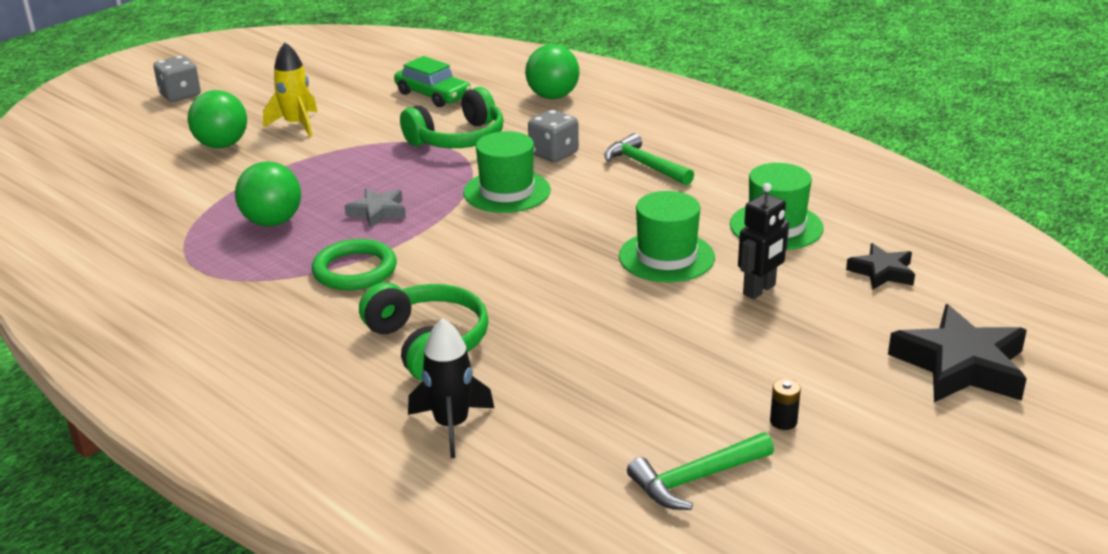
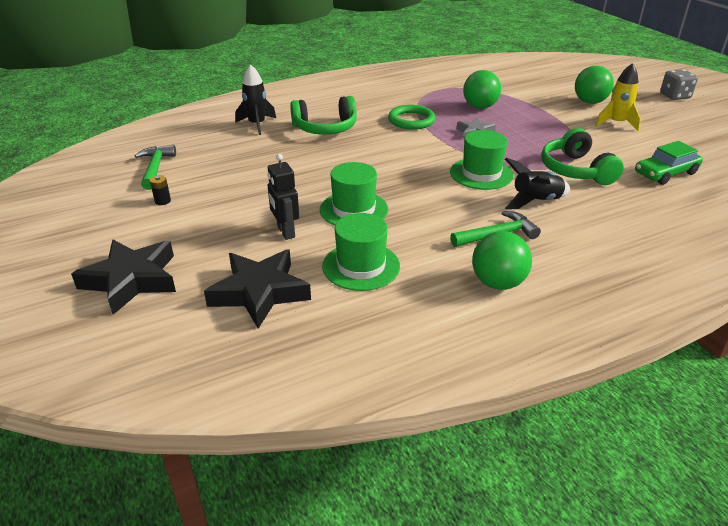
camera: 110 degrees right, 5 degrees up
(553, 96) = (656, 223): green ball -> green ball (498, 283)
(553, 154) = (535, 201): grey dice -> black rocket
(882, 272) = (259, 292): black star -> black star, size x1.80

